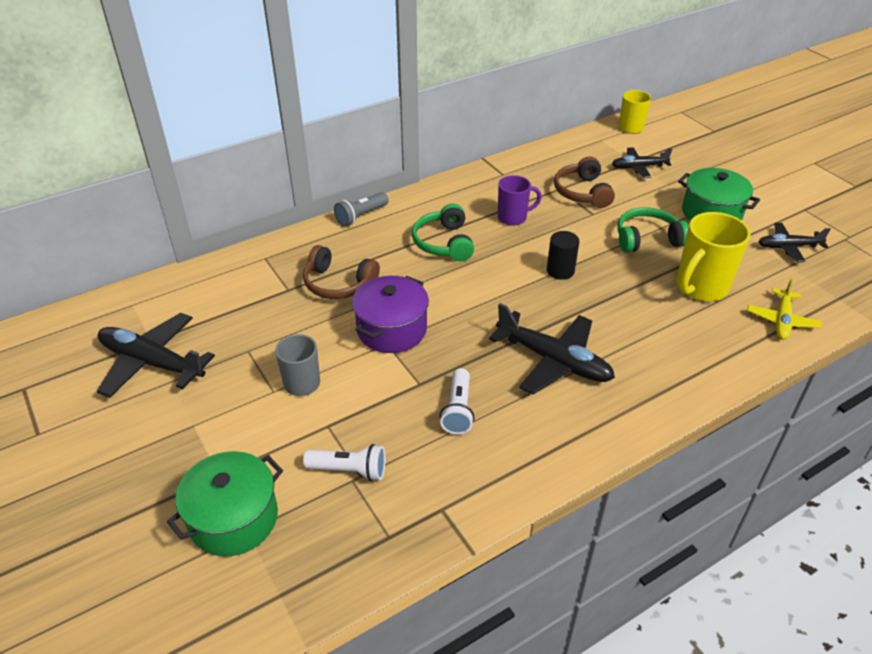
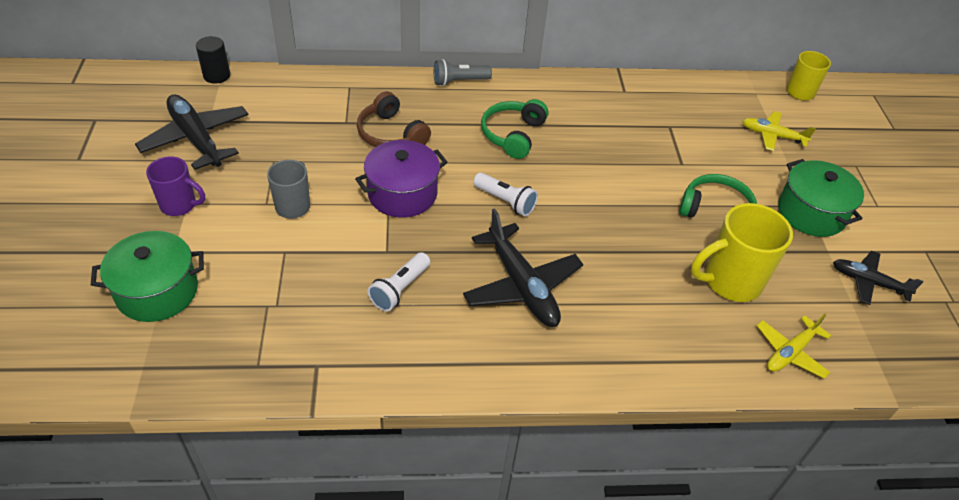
camera: 25 degrees right, 5 degrees up
(349, 470) = (271, 296): white flashlight -> white flashlight (505, 201)
(513, 217) = (598, 137): purple mug -> purple mug (179, 205)
(560, 271) = (600, 205): black cylinder -> black cylinder (217, 76)
(582, 192) = (690, 139): brown headphones -> none
(638, 167) = (772, 136): black plane -> yellow plane

